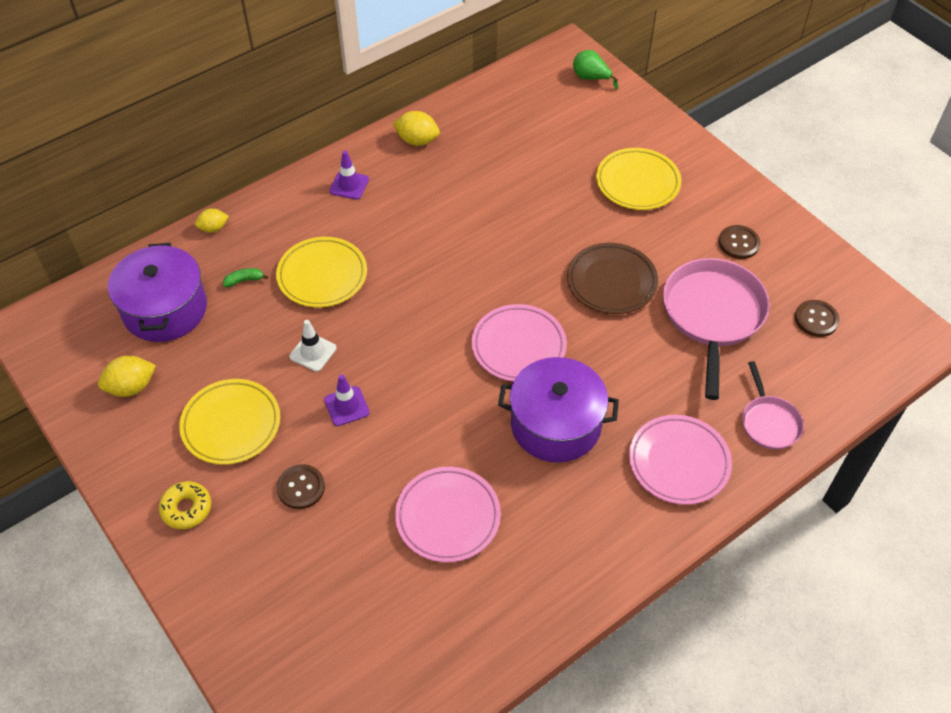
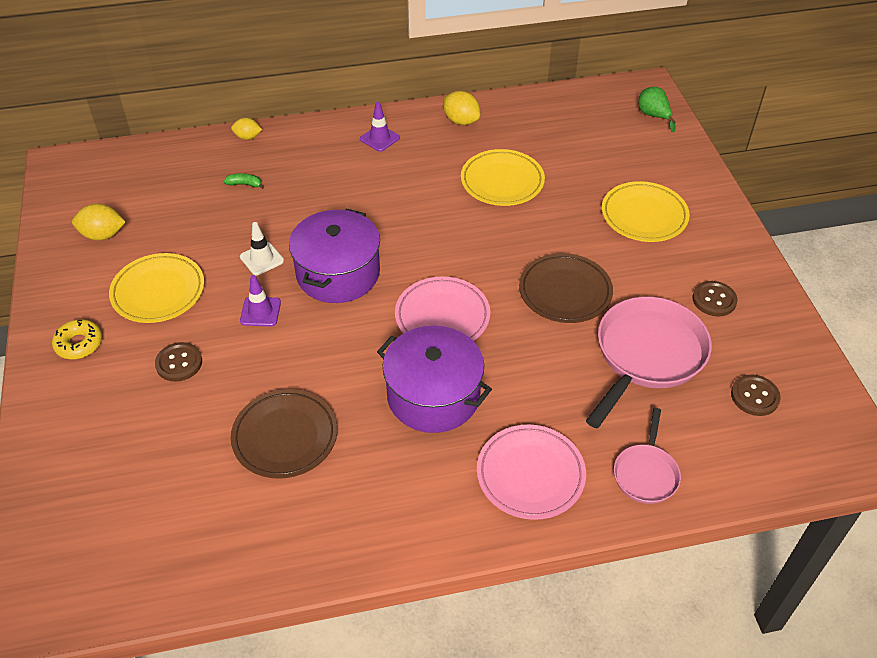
camera: 25 degrees right, 5 degrees down
(165, 309) = (168, 185): purple pot -> purple pot (338, 273)
(322, 275) = (310, 201): yellow plate -> yellow plate (502, 181)
(448, 517) = (285, 437): pink plate -> brown plate

